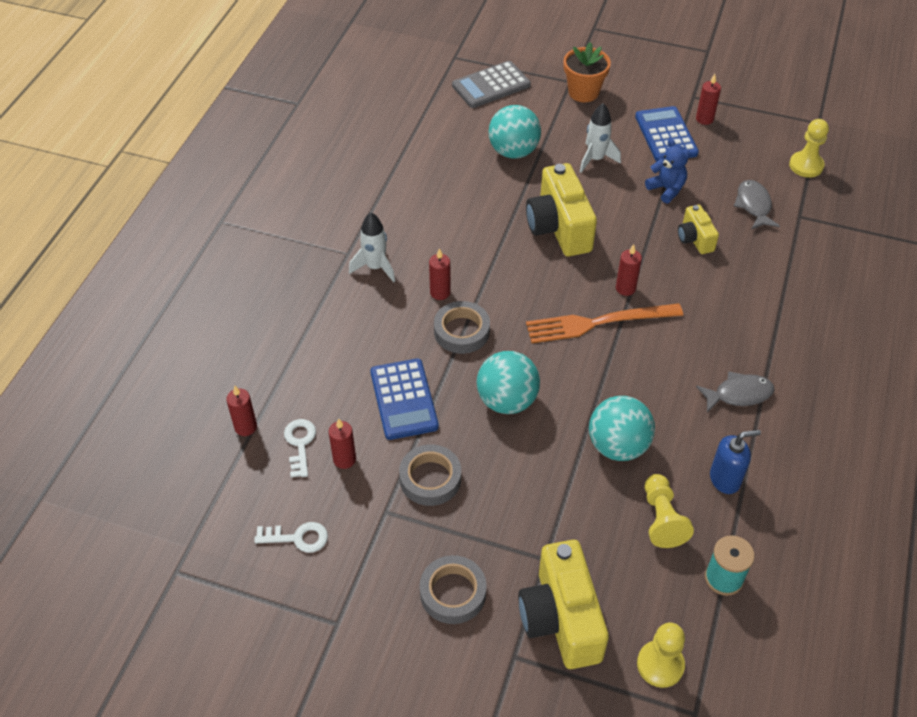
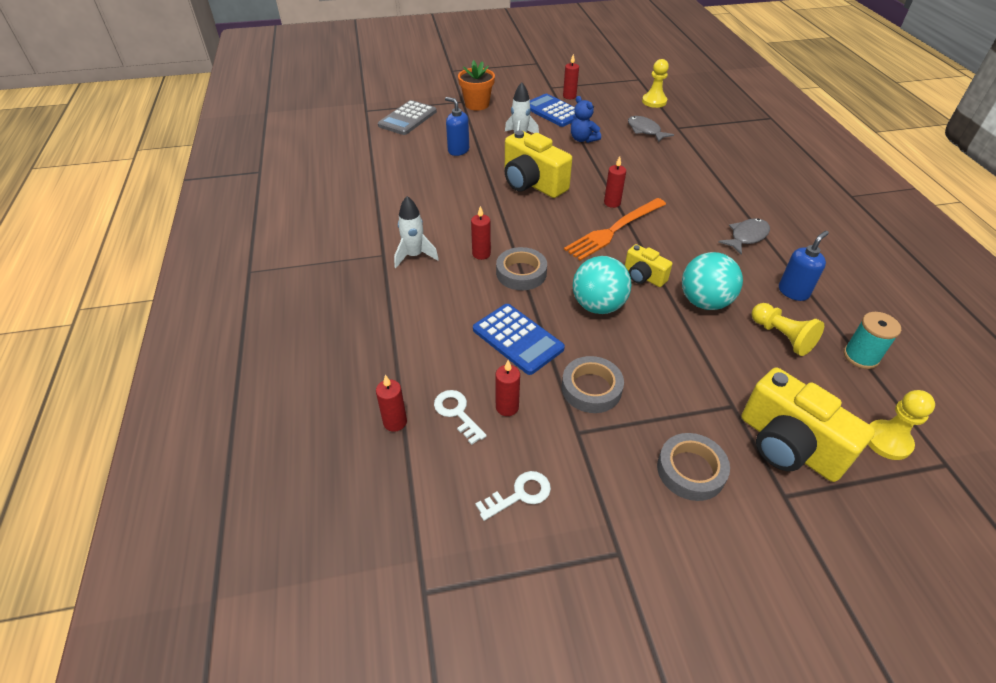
camera: 30 degrees left, 5 degrees down
(513, 151) = (458, 150): turquoise ball -> blue soap dispenser
(666, 189) = (583, 139): blue teddy bear -> blue teddy bear turned 150 degrees counterclockwise
(694, 239) = (628, 160): yellow camera -> yellow camera (643, 276)

